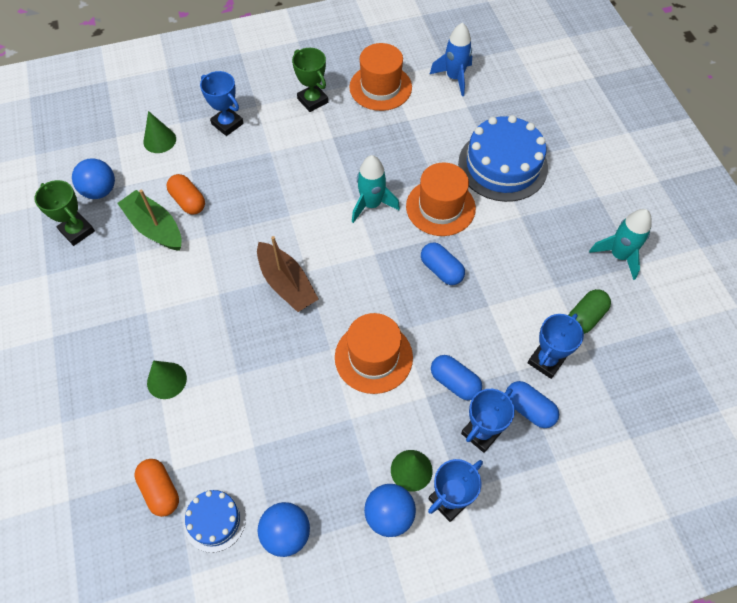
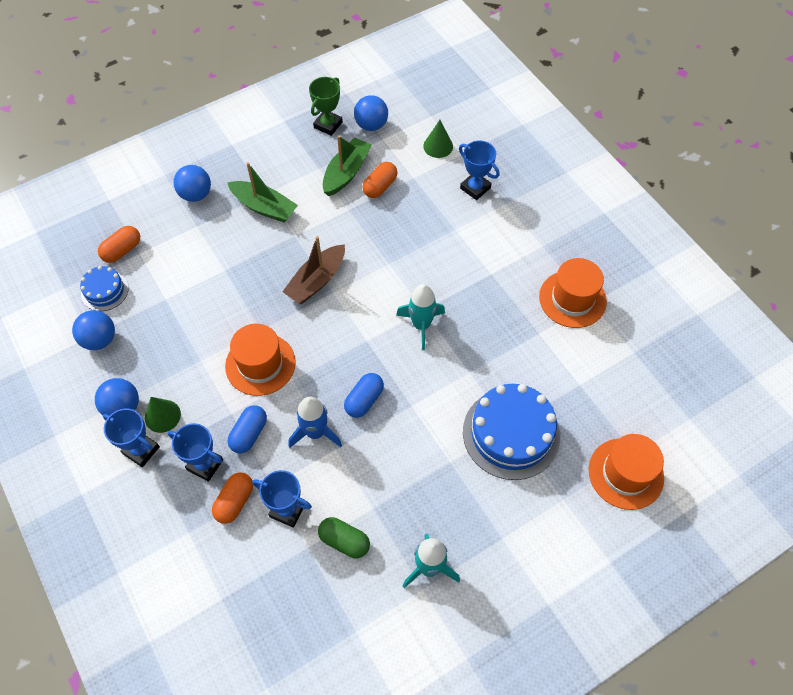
camera: 75 degrees right, 0 degrees up
(111, 389) = (196, 194): none -> blue ball
(165, 317) = (264, 207): none -> green boat
(166, 380) = (210, 226): green cone -> none
(227, 124) = (475, 188): blue trophy -> blue trophy turned 75 degrees counterclockwise
(312, 100) = (530, 246): green trophy -> none
(440, 207) = (437, 385): orange hat -> orange hat (626, 473)
(454, 78) = (616, 364): blue rocket -> blue rocket (315, 432)
(529, 409) = (235, 501): blue capsule -> orange capsule

